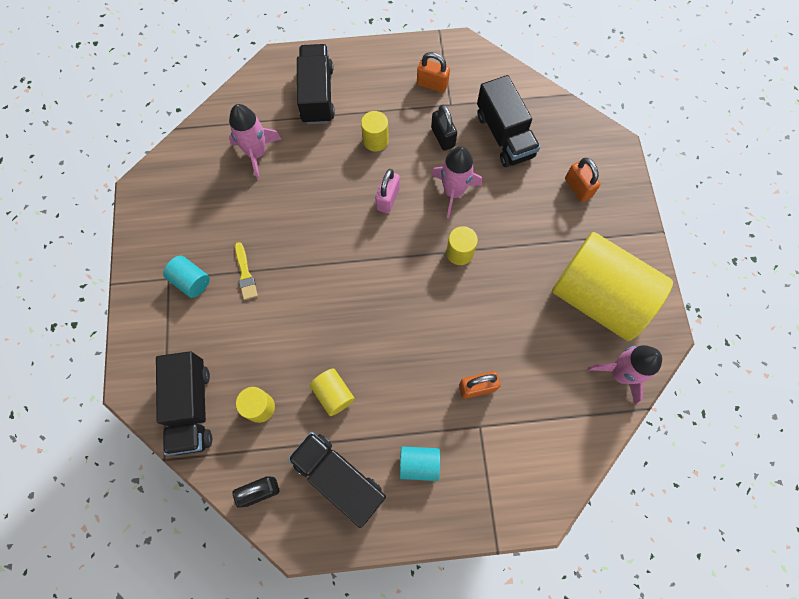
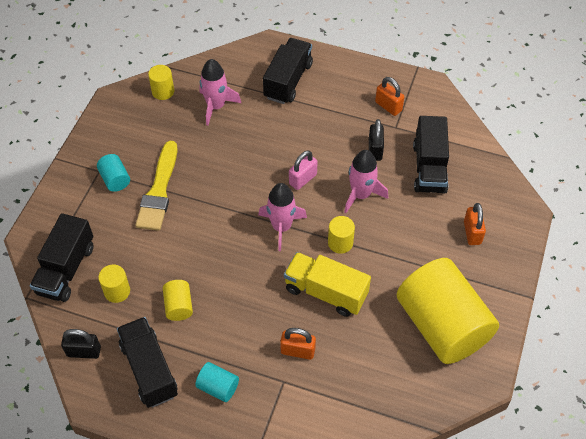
camera: 25 degrees right, 15 degrees down
(245, 274) = (159, 190): yellow brush -> yellow brush, size x1.99
(375, 140) = (317, 132): yellow cylinder -> yellow cylinder (163, 91)
(472, 312) = (326, 292): none -> yellow truck
(620, 373) = (428, 393): pink rocket -> pink rocket (281, 227)

